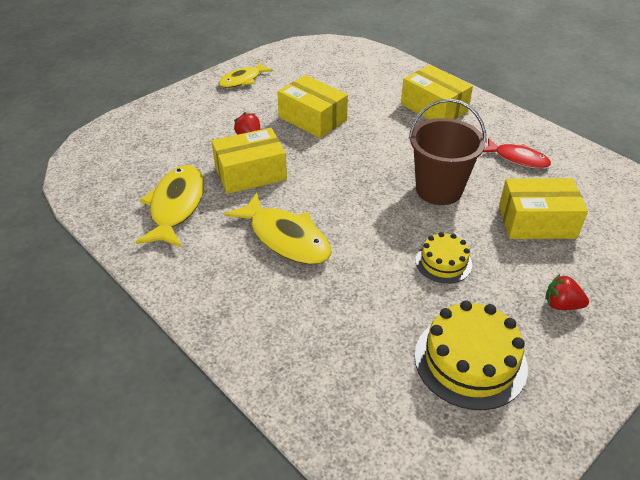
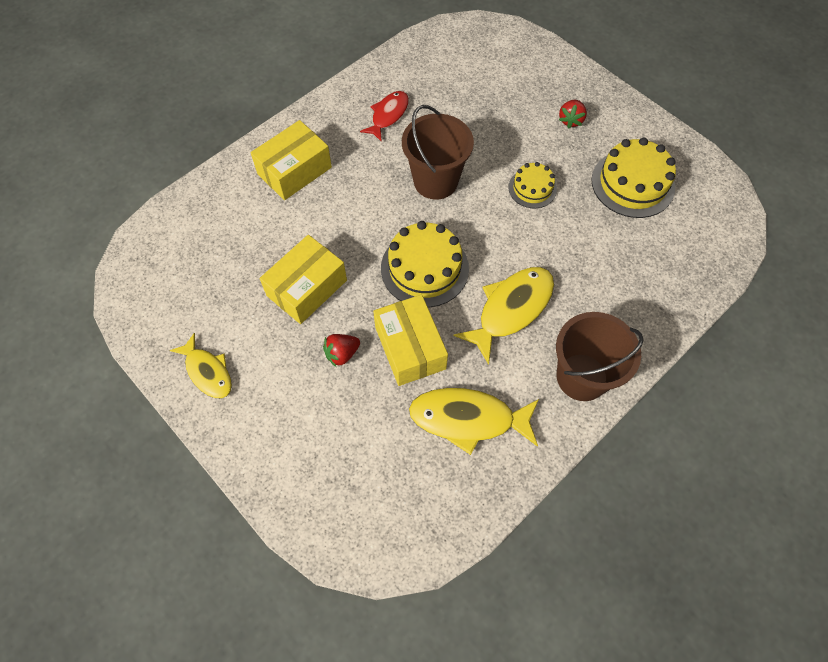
camera: 90 degrees left, 20 degrees up
(203, 287) = (582, 377): none -> brown bucket
(333, 182) = (424, 268): none -> yellow cake
(536, 222) = (477, 118): yellow box -> none

